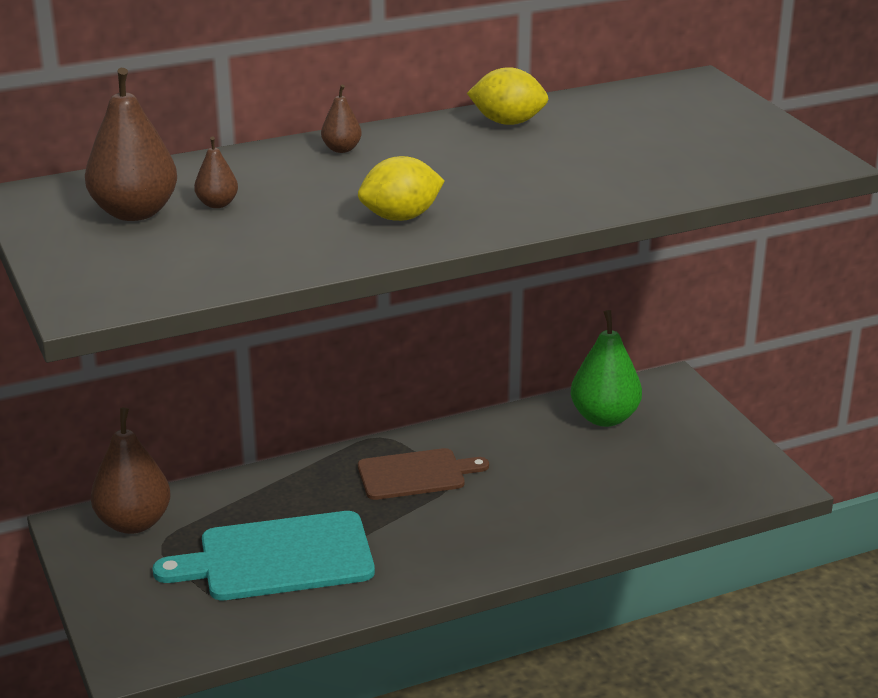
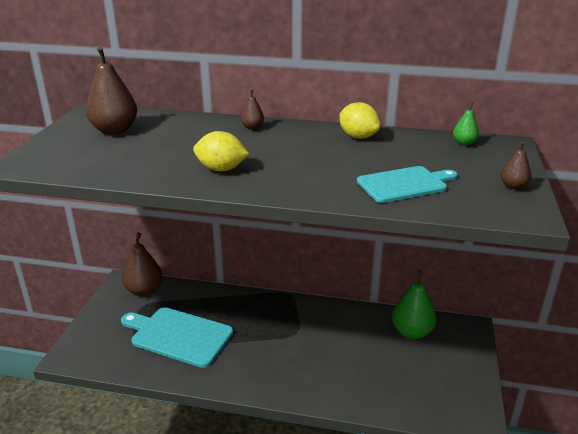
camera: 35 degrees right, 0 degrees up
(217, 204) = (153, 137): brown pear -> brown pear (513, 186)
(415, 474) = (284, 321): brown cutting board -> none
(647, 95) = (464, 143): none -> green pear
(652, 167) = (404, 184): none -> turquoise cutting board

